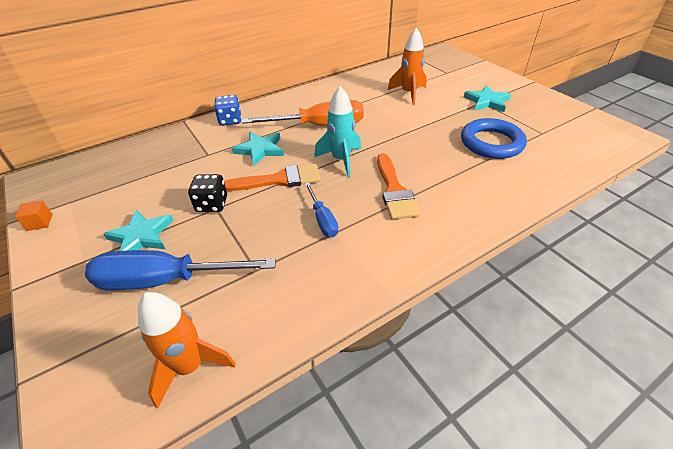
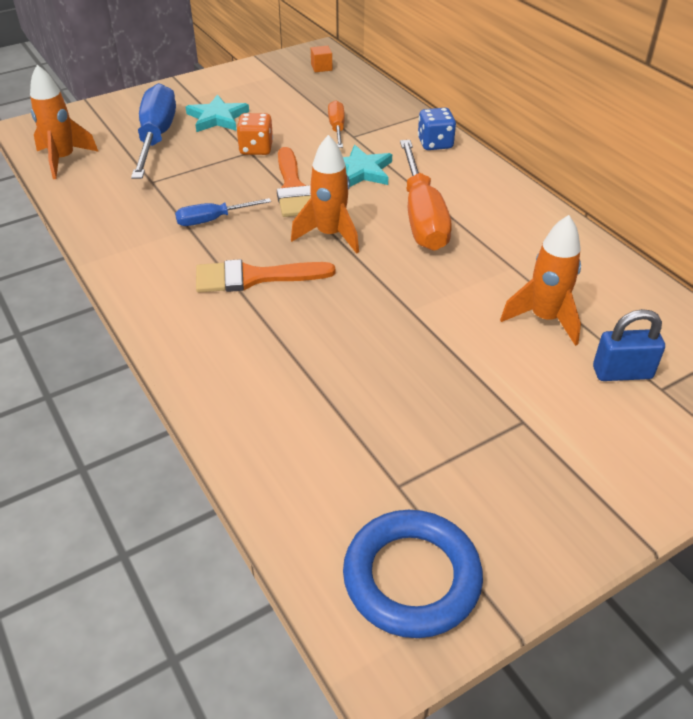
camera: 90 degrees right, 0 degrees up
(40, 222) = (251, 68): orange cube -> orange cube (321, 67)
(192, 162) = (337, 128): none -> orange screwdriver
(212, 204) = (256, 149): black dice -> orange dice
(341, 160) = (330, 235): turquoise rocket -> orange rocket
(440, 79) = (622, 373): none -> blue padlock
(487, 101) = (525, 428): turquoise star -> none
(491, 143) = (365, 400): blue ring -> blue ring (411, 578)

